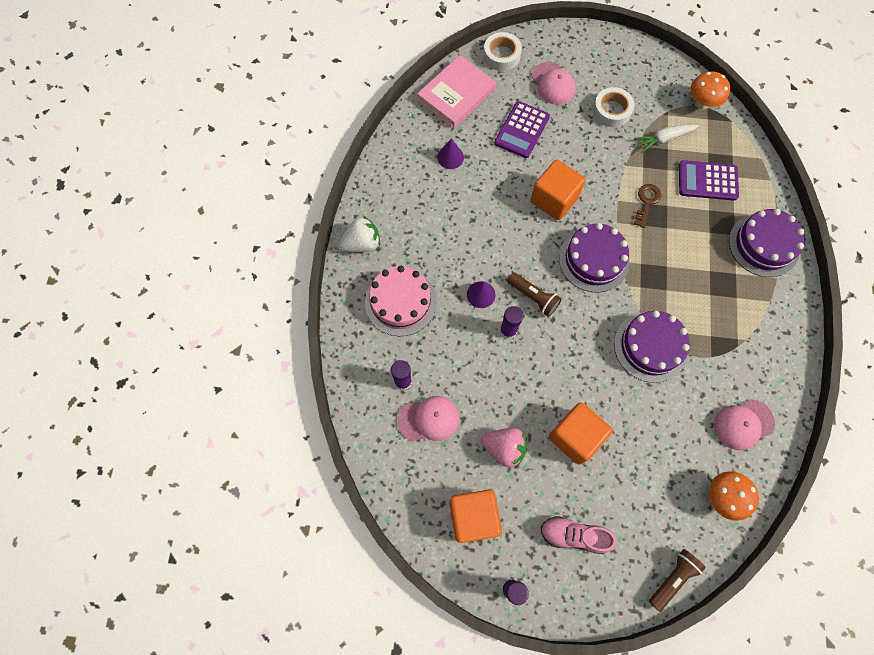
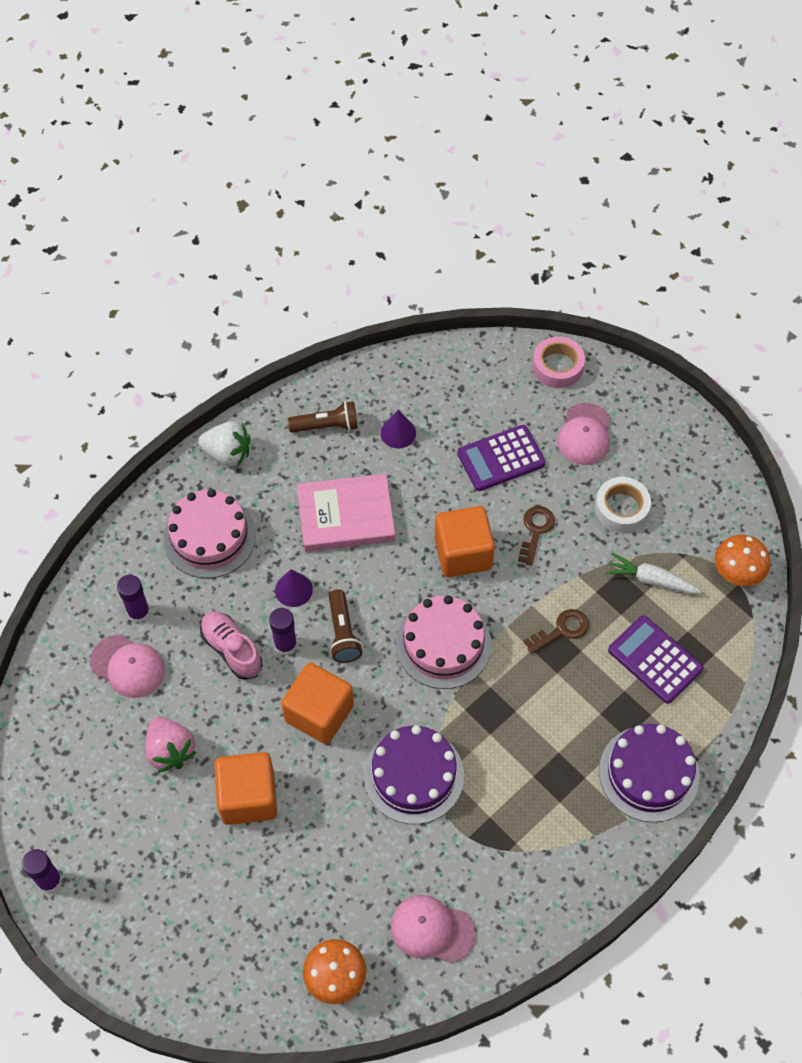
camera: 40 degrees right, 10 degrees down
(456, 94) = (468, 374): pink book -> pink book (346, 516)
(473, 517) = (80, 788): orange cube -> orange cube (319, 713)
(501, 55) = (557, 366): white tape -> pink tape
(574, 535) = (155, 885): pink shoe -> pink shoe (232, 649)
(579, 157) = (535, 530): none -> brown key
(593, 259) = (443, 644): purple cake -> pink cake
(672, 578) = (207, 1006): brown flashlight -> brown flashlight (326, 426)

